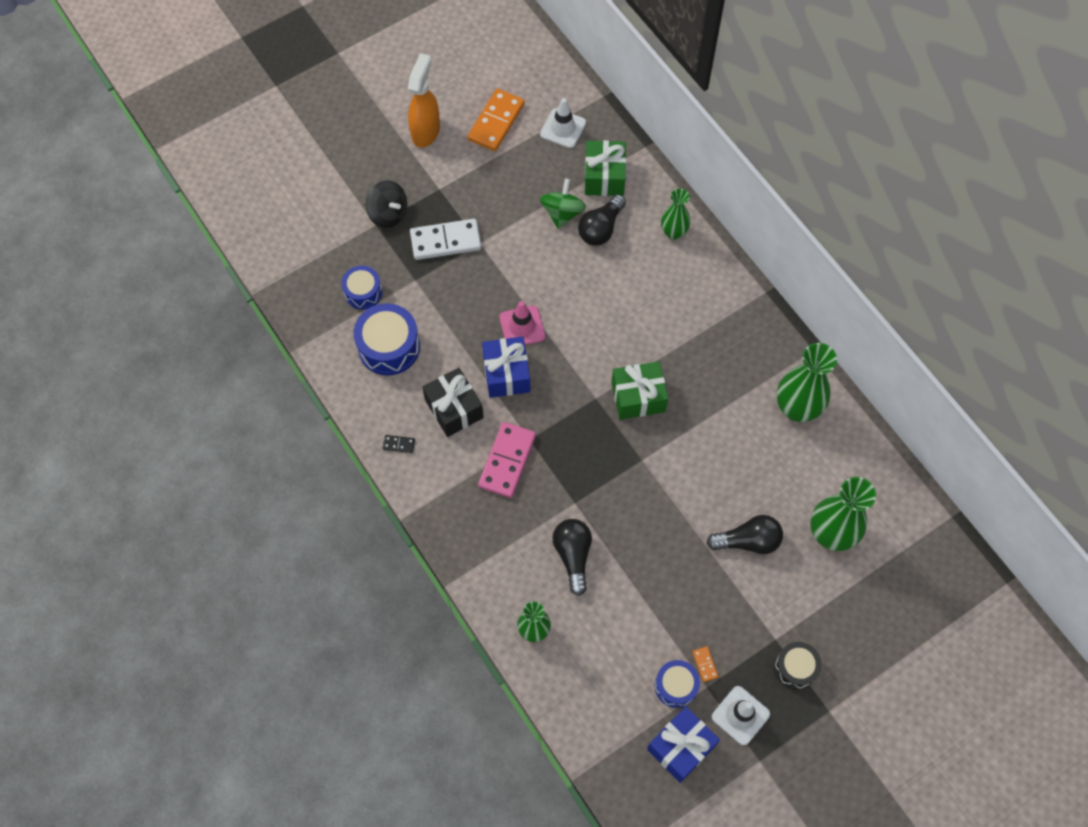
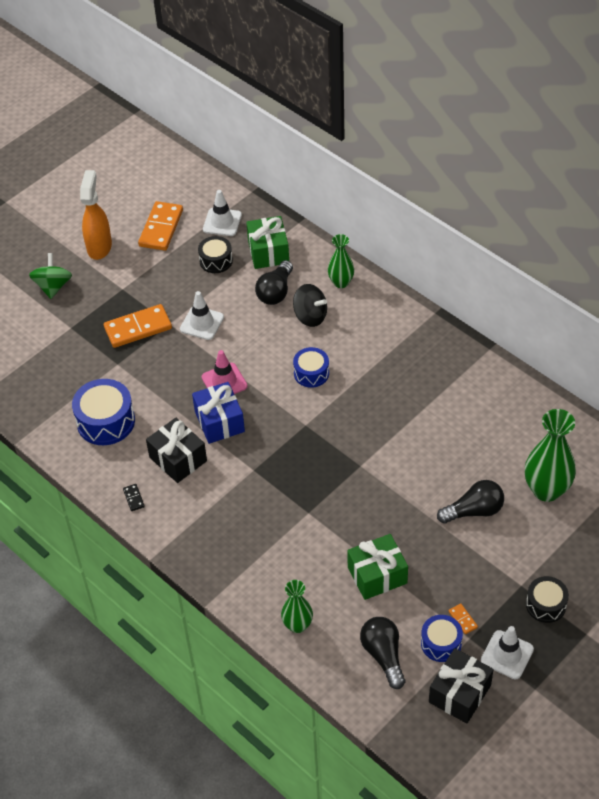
camera: 10 degrees left, 15 degrees down
(363, 292) = (72, 383): blue drum -> blue drum (311, 373)
(388, 213) = (80, 316): black spinning top -> black spinning top (310, 316)
(399, 444) = (134, 498): black domino -> black domino turned 75 degrees clockwise
(445, 241) = (138, 328): white domino -> orange domino
(507, 461) = (237, 491): pink domino -> none
(514, 250) = (202, 323): none -> white traffic cone
(545, 175) = (216, 261): none -> black drum
(562, 213) = (238, 286): green spinning top -> green spinning top (53, 286)
(573, 556) = (318, 556): black light bulb -> black light bulb (383, 655)
(638, 397) = (344, 416): green gift -> green gift (377, 575)
(681, 747) = (460, 693): blue gift -> black gift
(796, 408) = (487, 397): green vase -> none

